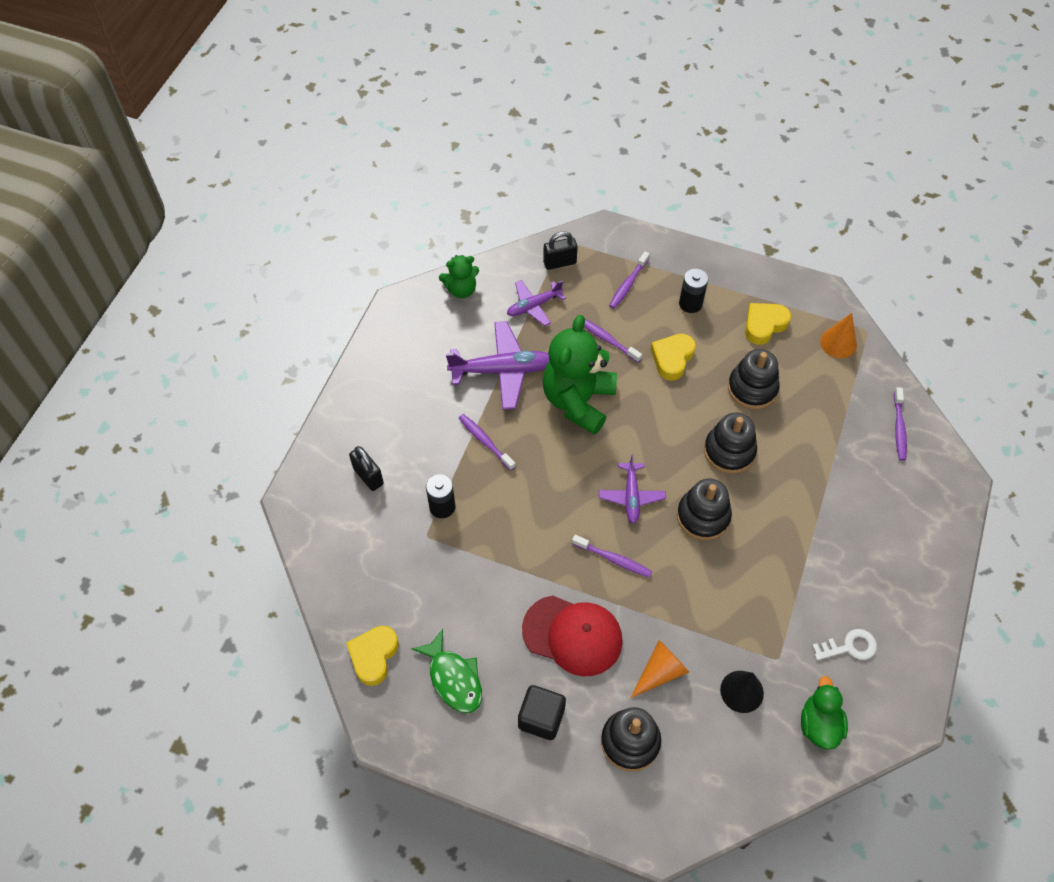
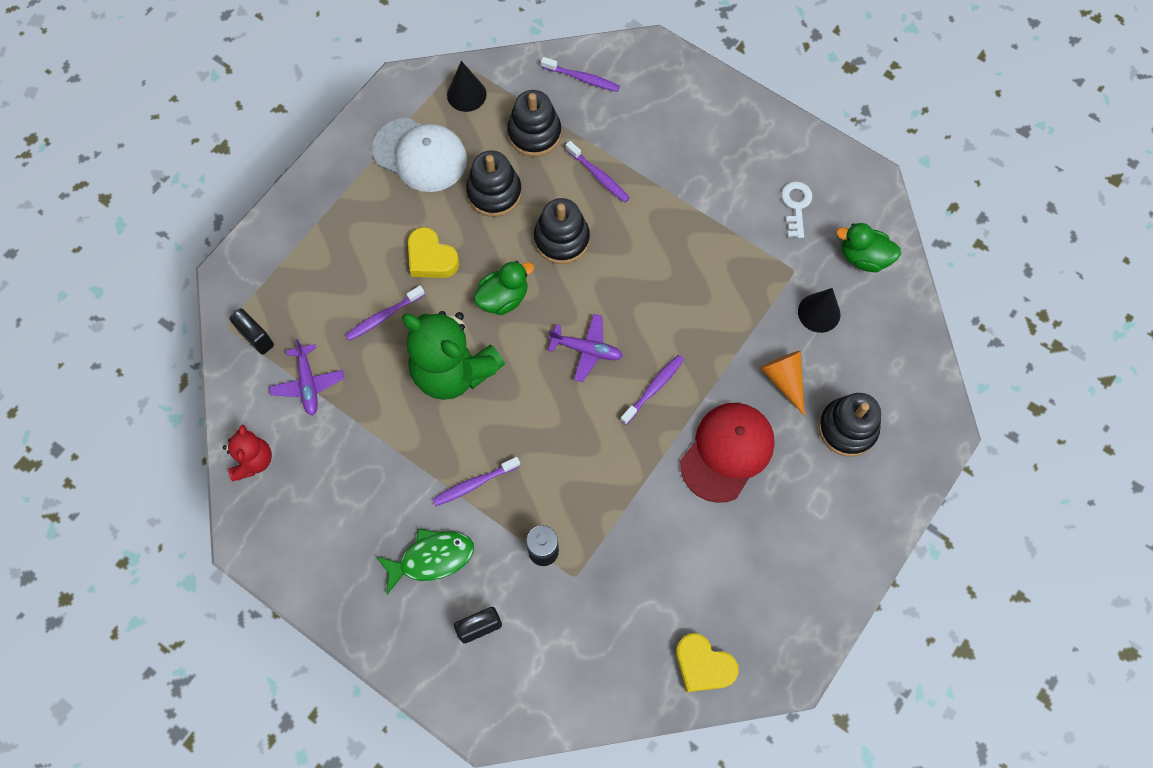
camera: 75 degrees left, 10 degrees up
(453, 678) = (747, 584): green fish -> green fish (431, 558)
(461, 289) = (253, 460): green teddy bear -> red teddy bear
(503, 370) = (386, 441): purple plane -> none
(541, 718) = (807, 506): black cube -> none
(559, 262) = (256, 338): black padlock -> black padlock turned 45 degrees counterclockwise
(628, 284) = (316, 273): purple toothbrush -> purple toothbrush (598, 176)
(656, 420) = (503, 298): none -> green duck
(690, 304) = (366, 217): black battery -> none
(703, 516) = (629, 288): black stacking toy -> black stacking toy (534, 133)
(764, 325) = (420, 155): yellow heart -> white cap
(838, 343) = (466, 94): orange cone -> black cone

